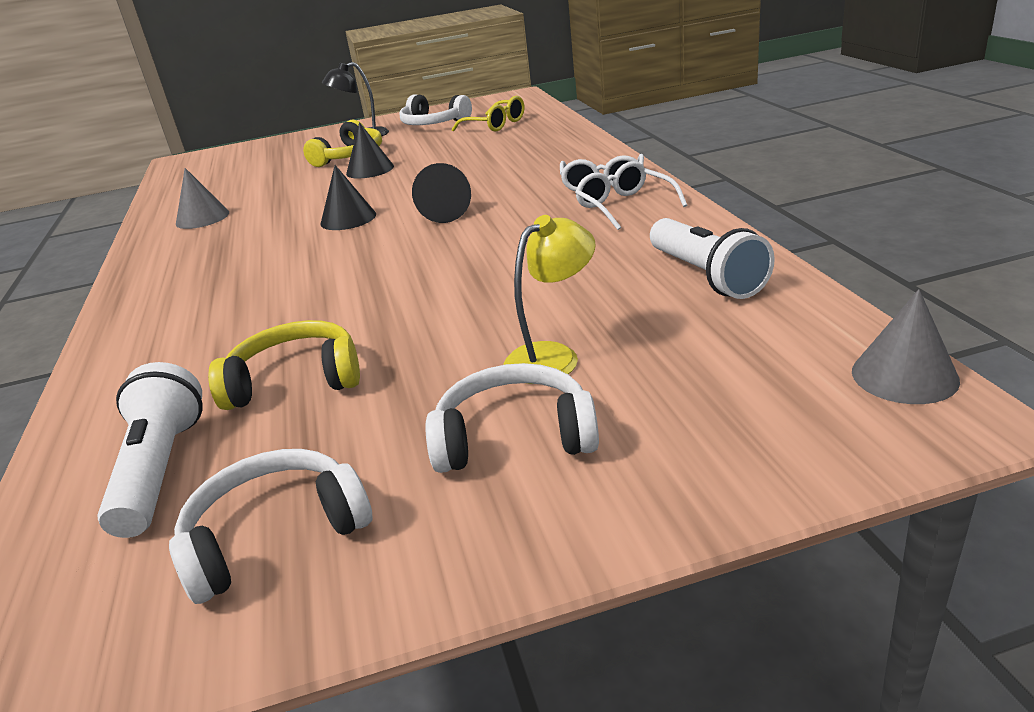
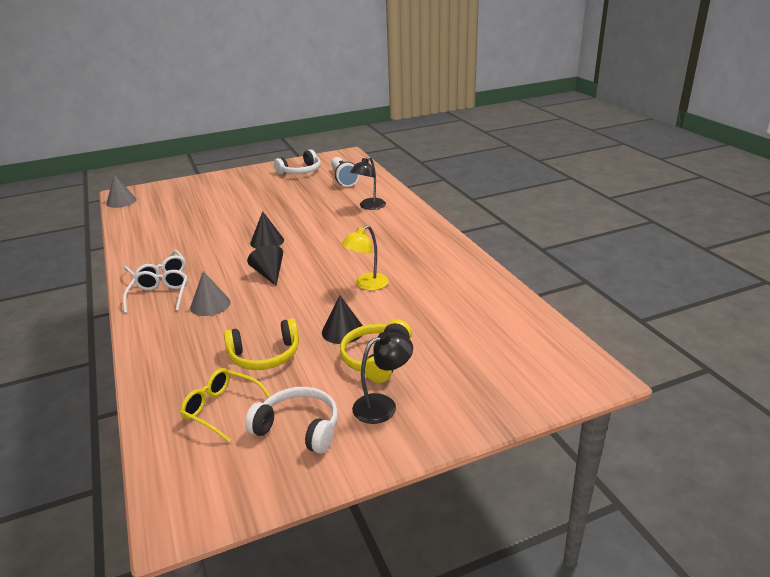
camera: 170 degrees right, 0 degrees up
(189, 347) = (369, 206): none -> black lamp
(202, 218) = (451, 280): grey cone -> grey cone (210, 305)
(295, 380) = (315, 198): yellow headphones -> yellow headphones (265, 356)
(348, 219) = (334, 273): black cone -> black cone (267, 241)
(514, 436) = (239, 187): white headphones -> none
(553, 356) = (223, 205): yellow lamp -> yellow lamp (367, 285)
(706, 276) = (149, 231): white flashlight -> none

